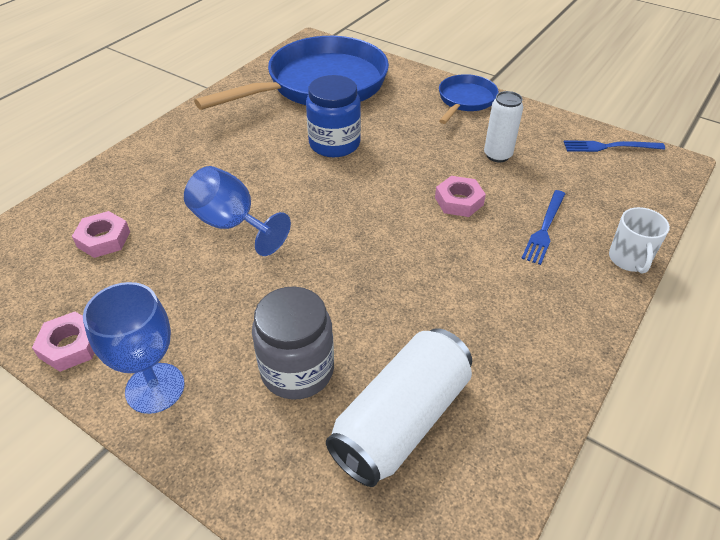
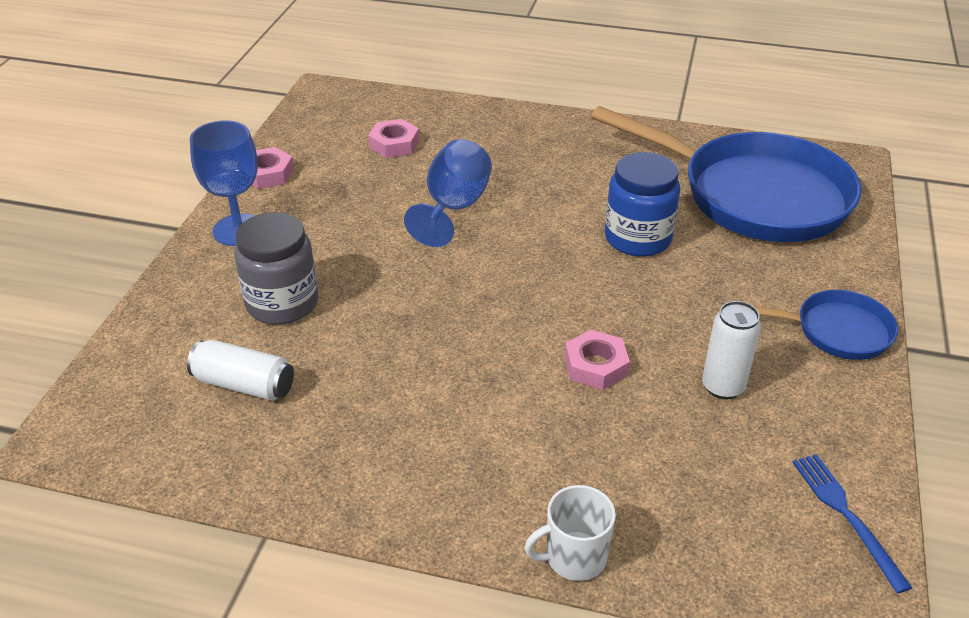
camera: 70 degrees right, 5 degrees down
(401, 420) = (244, 384): white can -> white can, size x0.61
(544, 228) = (589, 457): blue fork -> none

